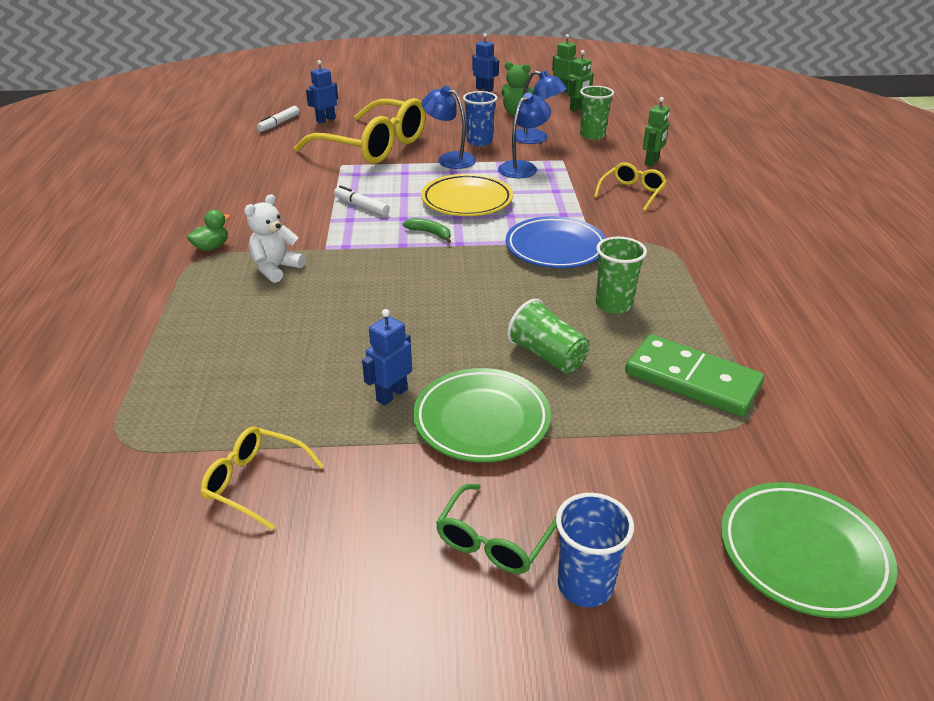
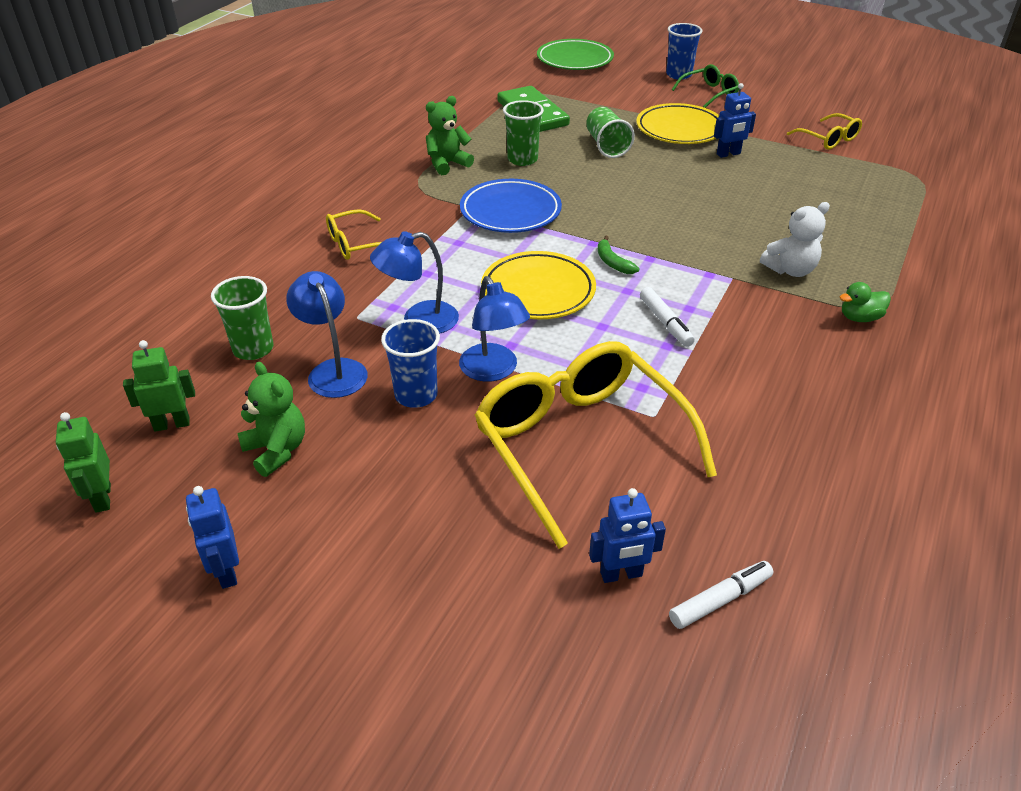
camera: 150 degrees left, 5 degrees up
(481, 420) = (679, 129): green plate -> yellow plate
(652, 162) = (265, 276): green robot -> none
(674, 275) = (447, 164): none -> green teddy bear

